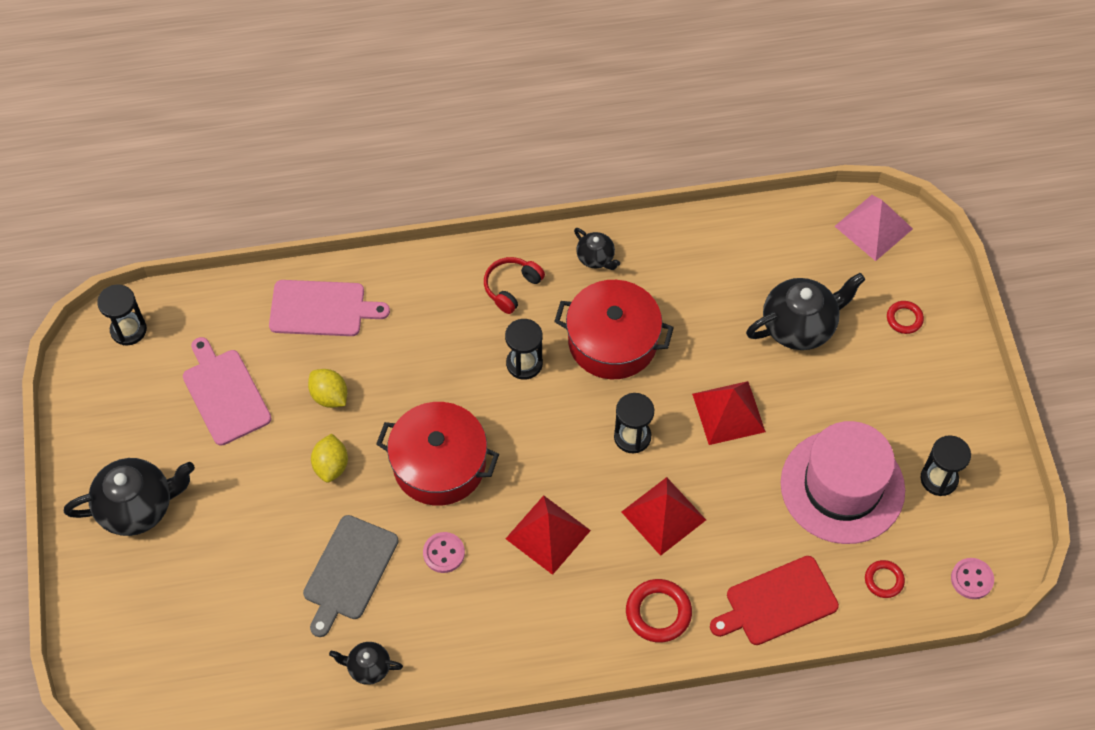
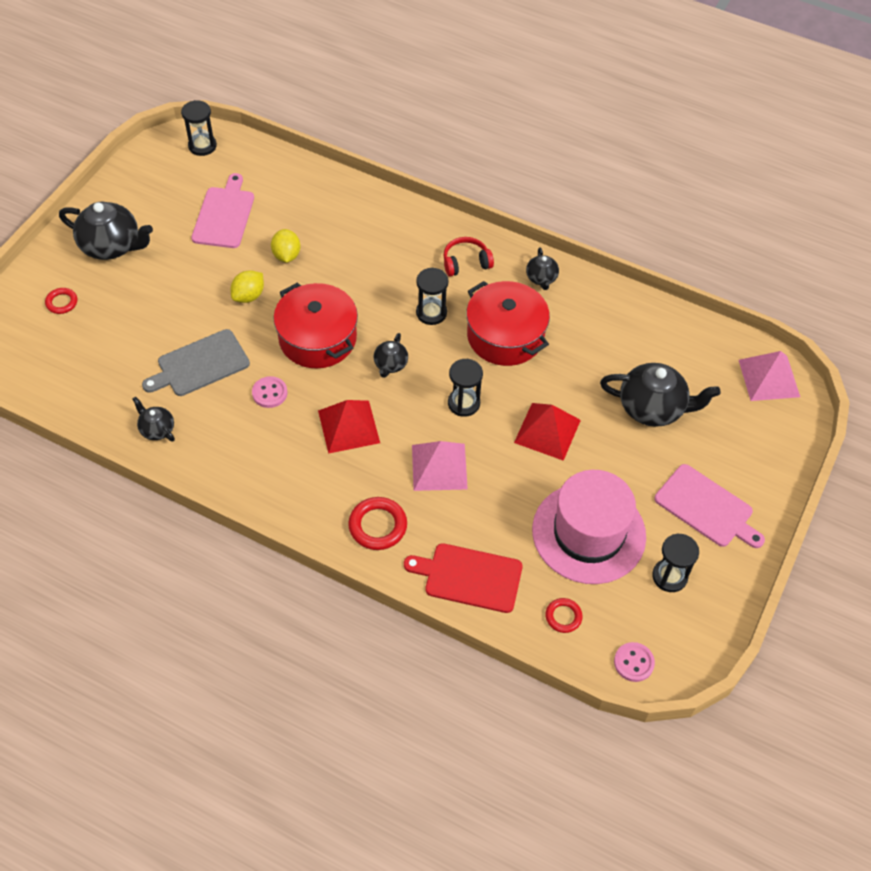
camera: 35 degrees right, 5 degrees down
(322, 309) = (330, 202): pink cutting board -> pink cutting board (706, 508)
(532, 444) = (390, 364): none -> black teapot
(663, 515) = (439, 466): red pyramid -> pink pyramid
(904, 319) = (739, 452): red ring -> red ring (62, 302)

